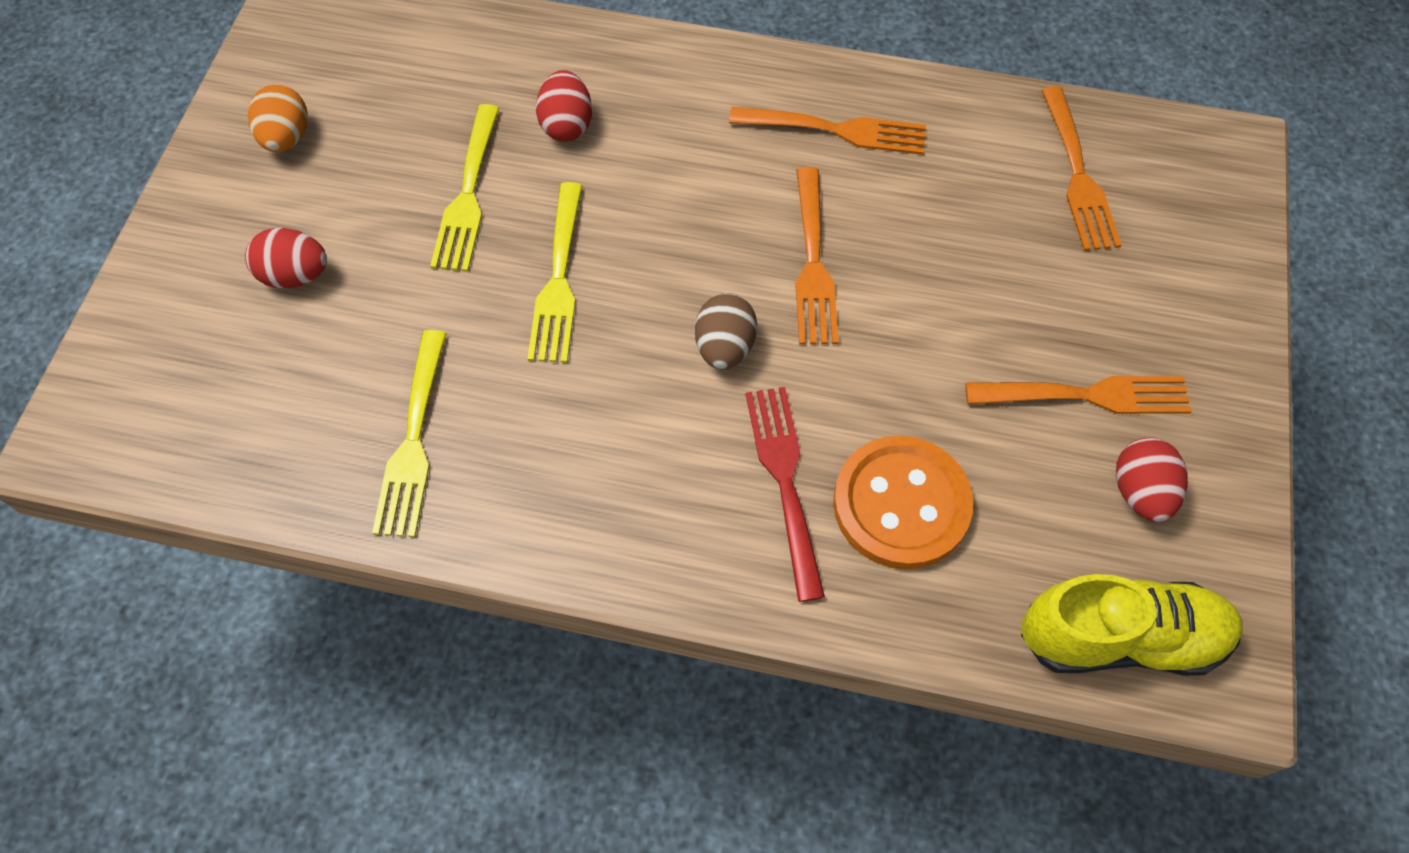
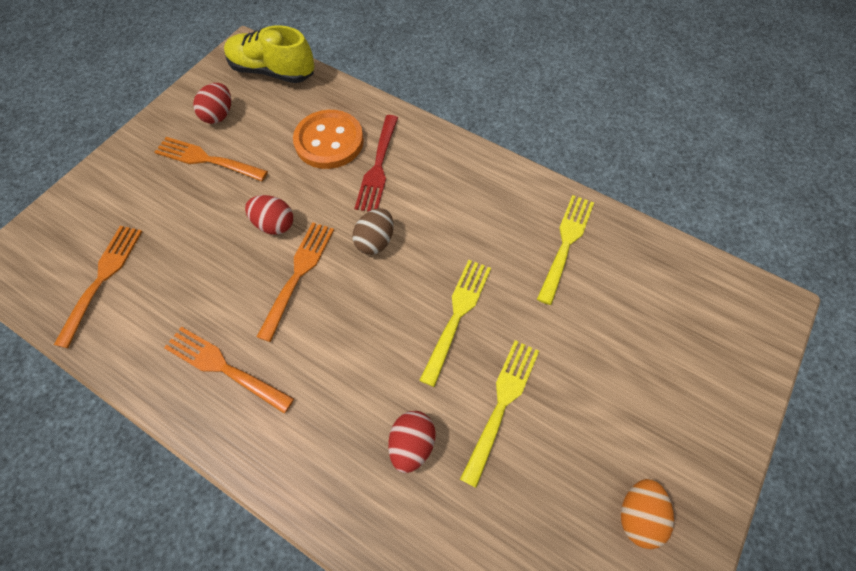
camera: 160 degrees left, 0 degrees up
(295, 275) = (632, 377): red egg -> red egg (274, 224)

